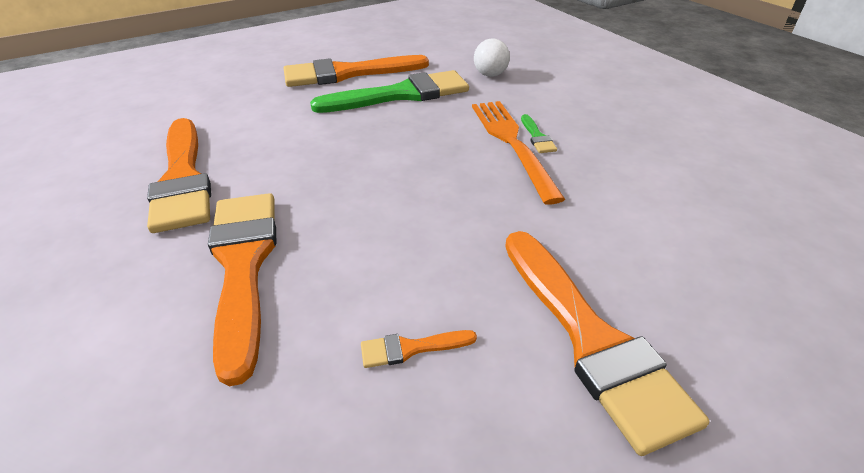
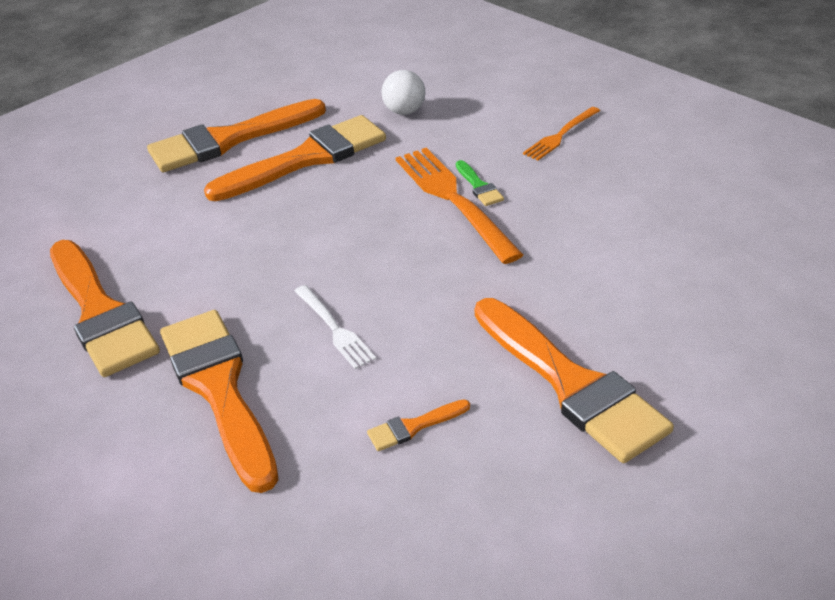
camera: 10 degrees left, 0 degrees up
(371, 232) = (335, 329): none -> white fork
(401, 94) = (307, 158): green brush -> orange brush
(617, 110) = (560, 136): none -> orange fork

